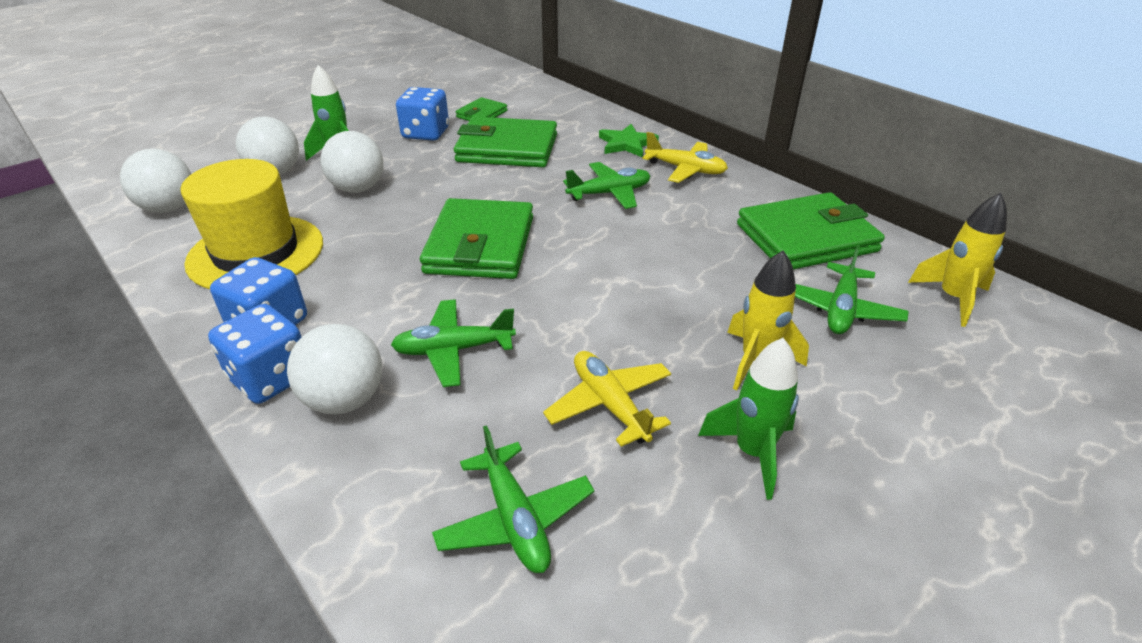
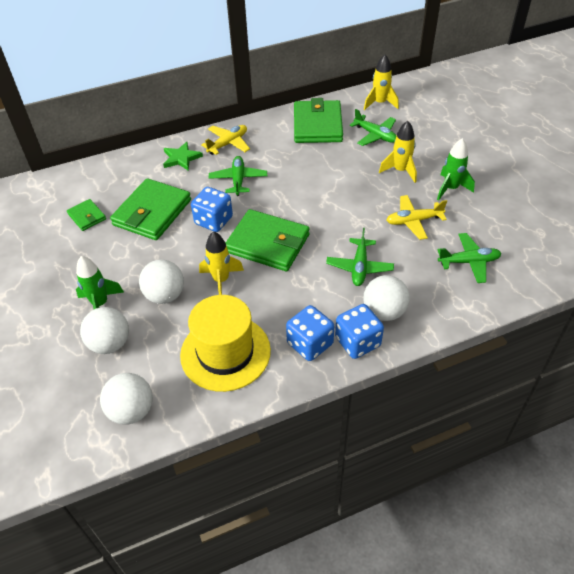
camera: 70 degrees left, 10 degrees up
(393, 222) = (221, 280): none -> yellow rocket
(426, 133) = (99, 251): blue dice -> blue dice (213, 220)

